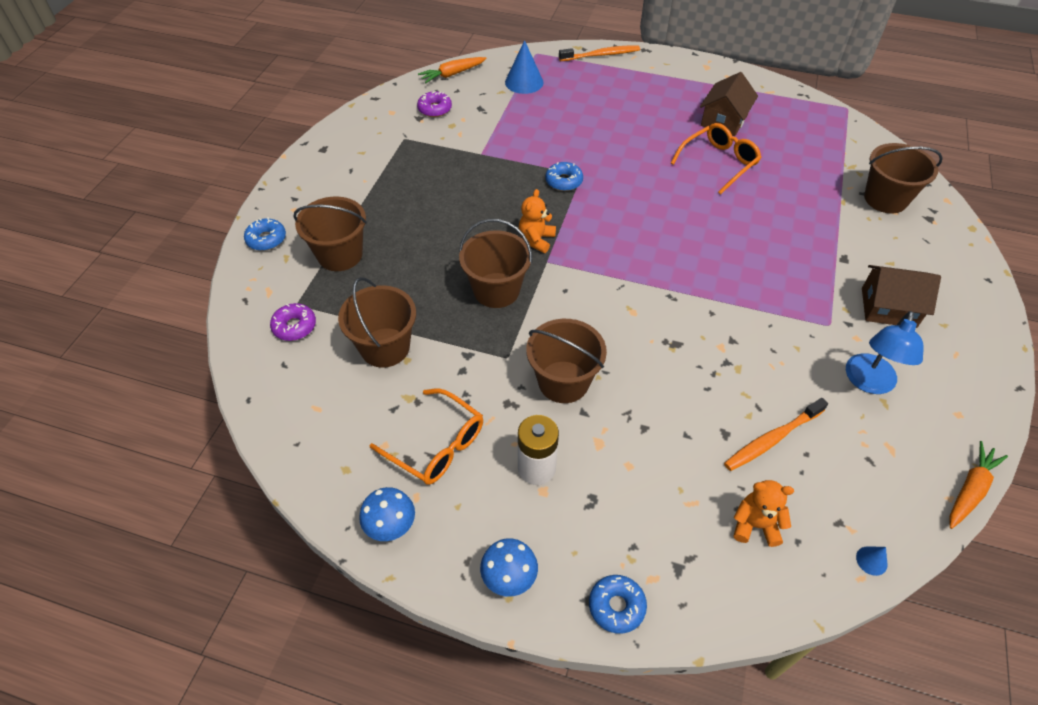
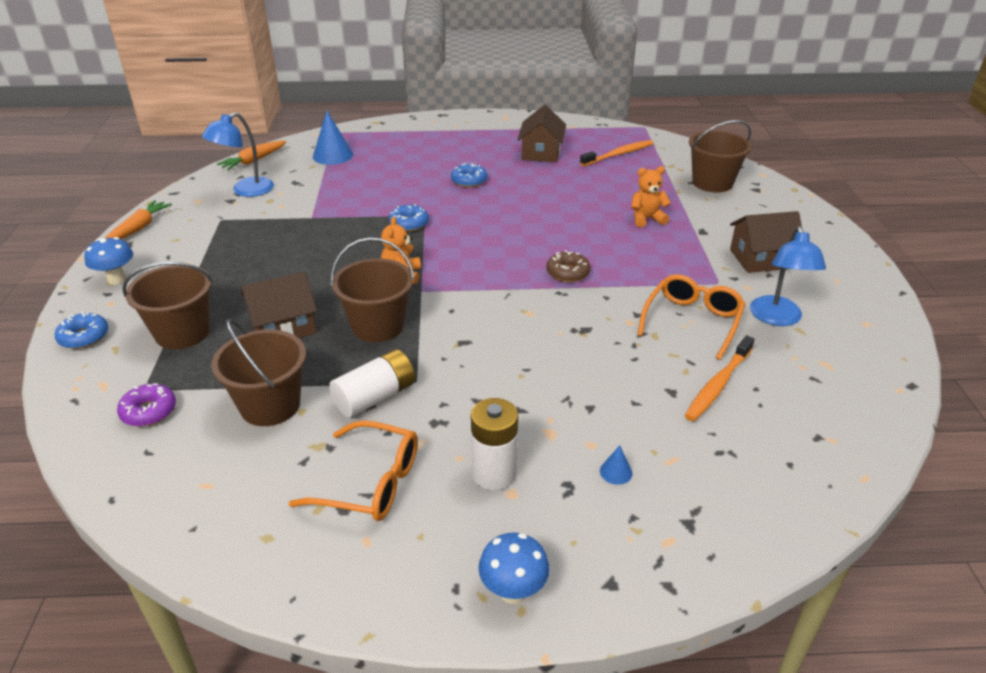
camera: 20 degrees left, 15 degrees down
(391, 528) = (349, 582): blue mushroom -> blue mushroom (116, 279)
(419, 270) = (283, 327): none -> brown house
(435, 109) = (245, 191): purple donut -> blue lamp
(469, 363) = (375, 397): none -> white battery
(563, 382) = (486, 388): brown bucket -> none
(601, 55) = (401, 124): orange toothbrush -> orange toothbrush (618, 154)
(616, 606) = (644, 580): blue donut -> blue donut (469, 181)
(687, 275) = (568, 273): none -> brown donut
(719, 163) = (552, 183): orange glasses -> orange glasses (692, 321)
(755, 525) = (743, 462): orange teddy bear -> orange teddy bear (646, 219)
(871, 560) = (865, 460): blue cone -> blue cone (616, 472)
(970, 489) = (912, 378): orange carrot -> orange carrot (139, 228)

